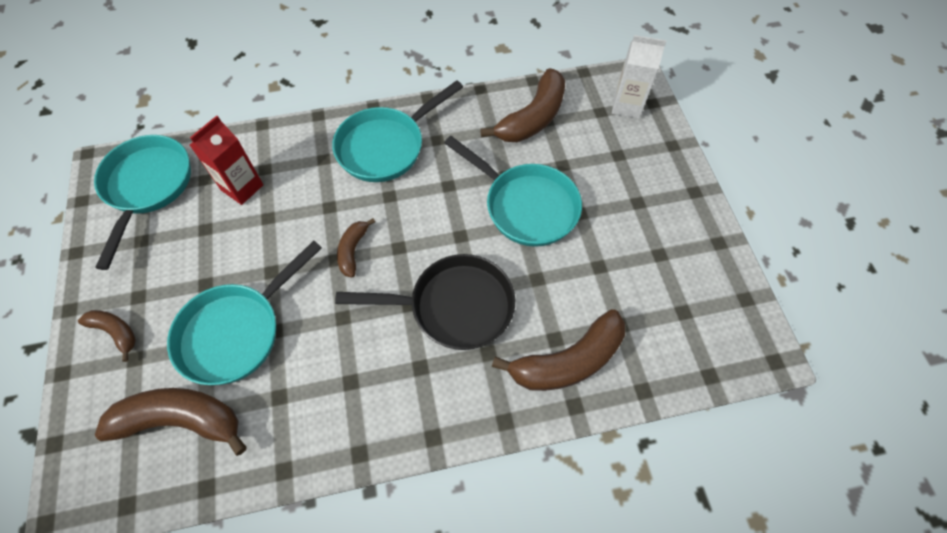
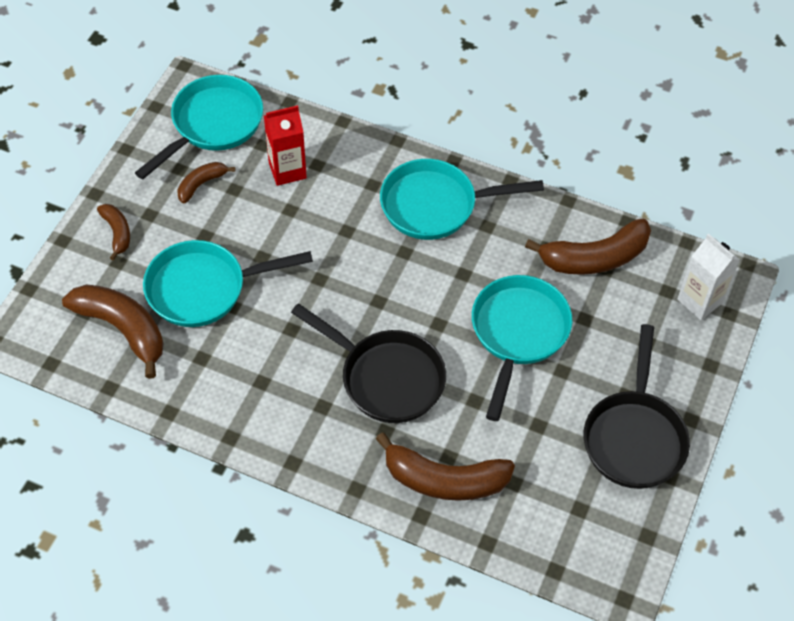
camera: 35 degrees right, 5 degrees down
(353, 251) = (339, 280): brown banana -> brown banana (201, 184)
(526, 206) = (518, 334): turquoise pan -> turquoise pan turned 150 degrees counterclockwise
(671, 229) = (634, 437): none -> black pan

